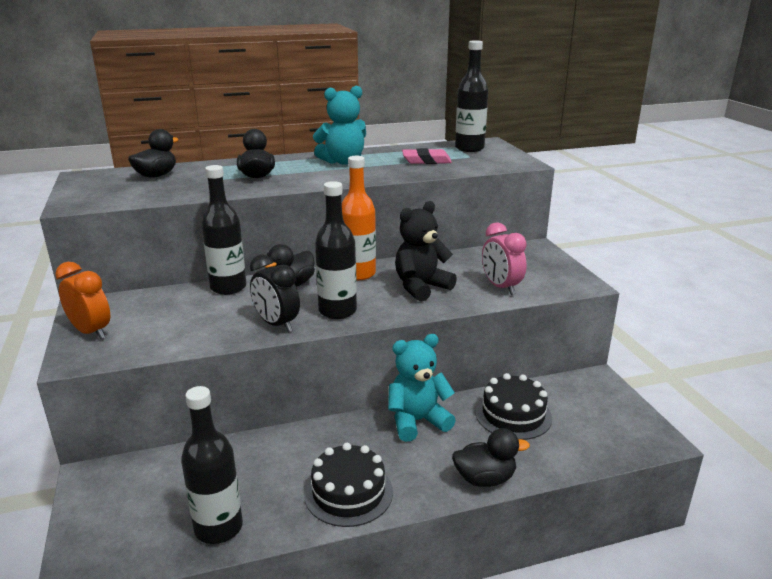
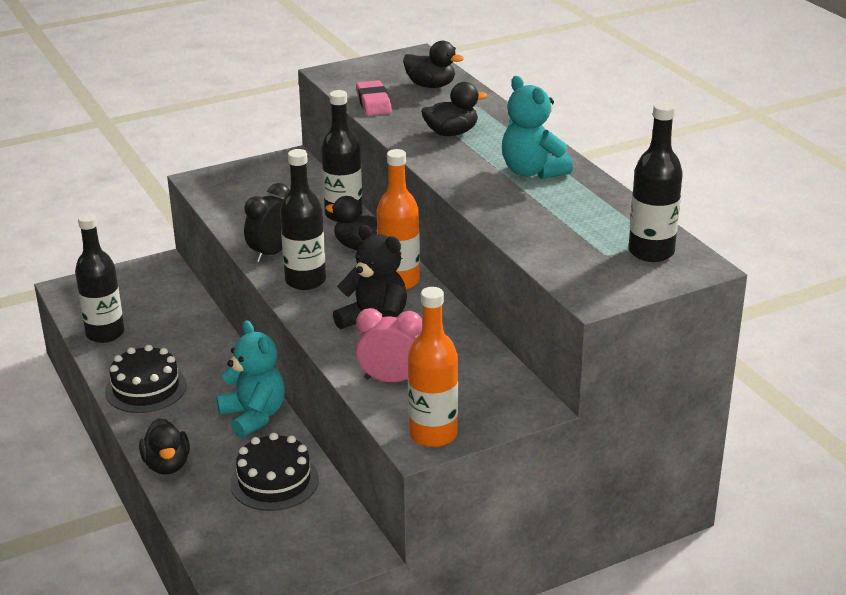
camera: 80 degrees right, 5 degrees up
(91, 332) = (243, 174): orange clock -> none
(426, 161) = (567, 224): pink eraser -> pink eraser (373, 103)
(501, 287) = (391, 380): pink clock -> pink clock turned 45 degrees clockwise
(570, 278) = (433, 434): none -> orange bottle

